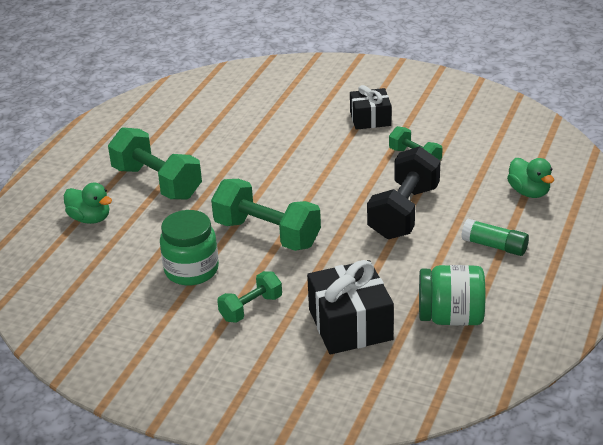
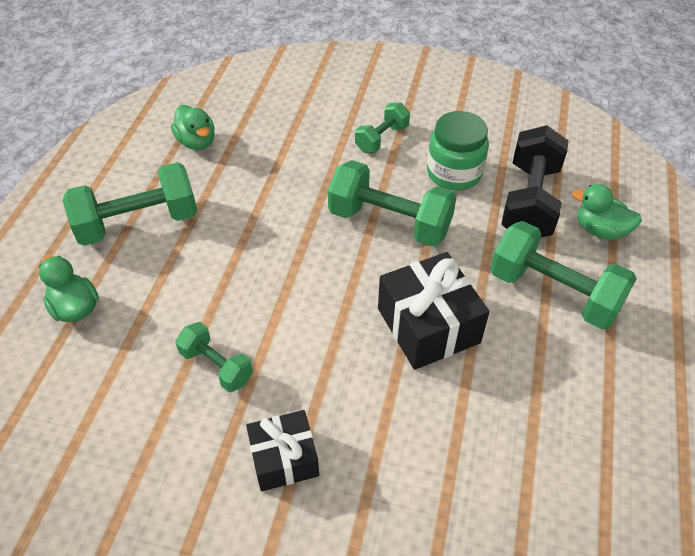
camera: 170 degrees right, 15 degrees up
(350, 324) = (288, 130): black gift -> black gift (428, 325)
(404, 212) = (235, 264): black dumbbell -> black dumbbell (529, 201)
(451, 317) = (197, 142): green jar -> green duck
(494, 246) = (138, 223): green glue stick -> green dumbbell

